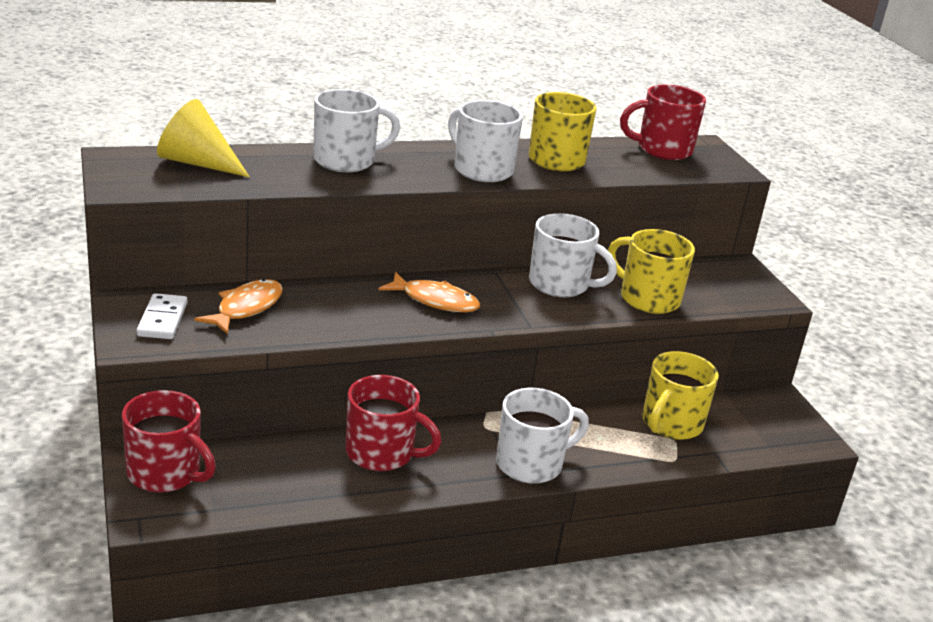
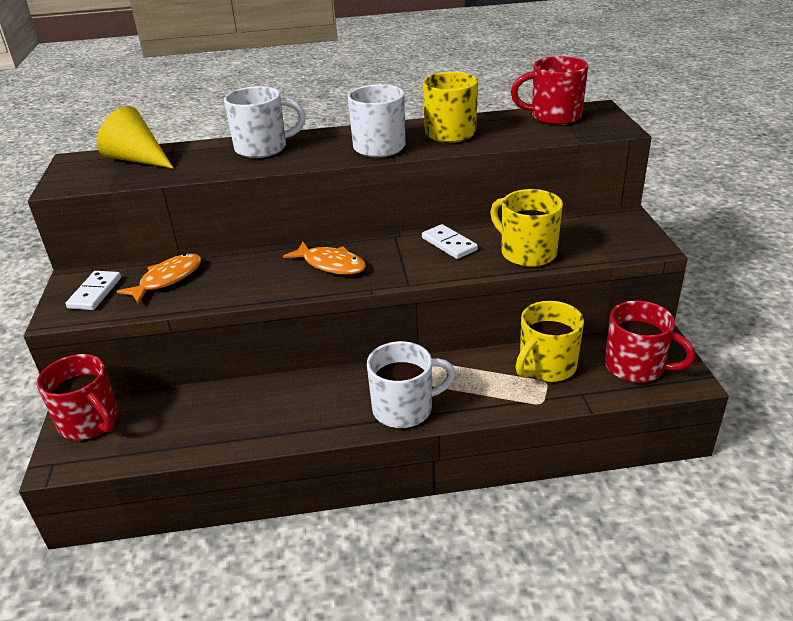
camera: 15 degrees right, 5 degrees up
(382, 453) = (275, 400): red mug -> red mug (636, 367)
(560, 284) = (449, 244): white mug -> white domino

